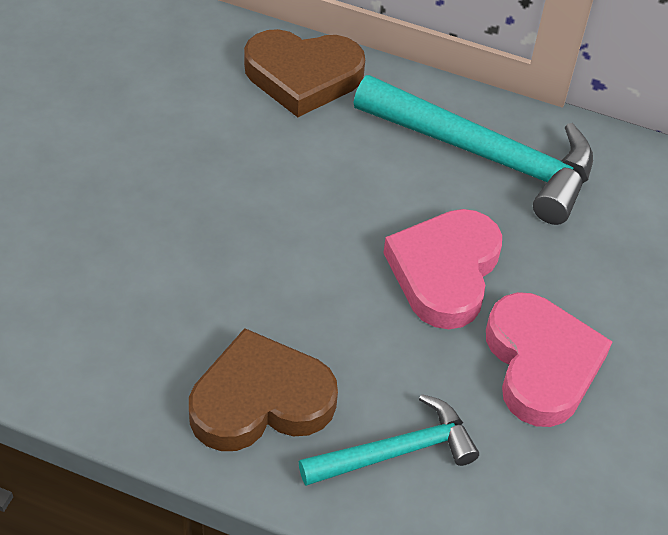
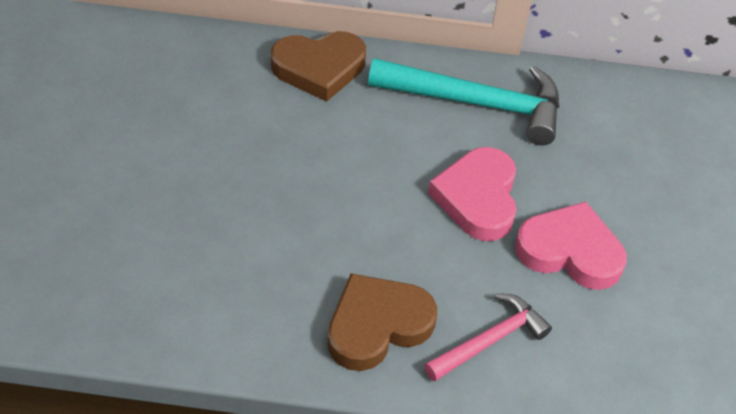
camera: 15 degrees left, 0 degrees up
(396, 451) = (490, 340): turquoise hammer -> pink hammer
(541, 364) = (570, 251): pink heart -> pink heart turned 45 degrees counterclockwise

